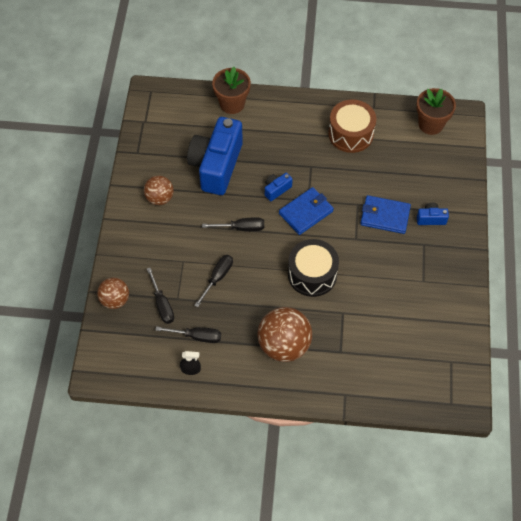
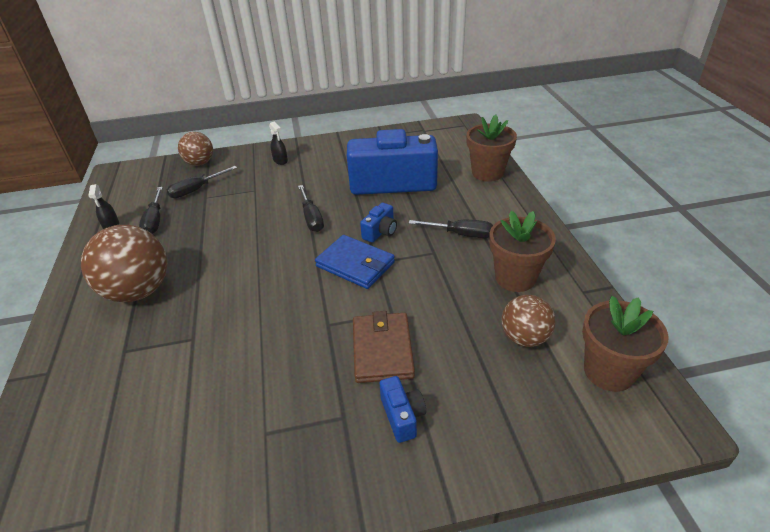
camera: 75 degrees right, 20 degrees down
(143, 236) = (280, 160): none -> black spray bottle
(160, 198) = (332, 159): brown ball -> brown ball (524, 337)
(217, 278) = (236, 217): black screwdriver -> black screwdriver (460, 234)
(276, 189) = (380, 232): blue camera -> blue camera turned 90 degrees clockwise
(312, 274) = (254, 292): black drum -> none
(351, 134) = (515, 278): brown drum -> brown flower pot
(385, 216) = (382, 349): blue wallet -> brown wallet

